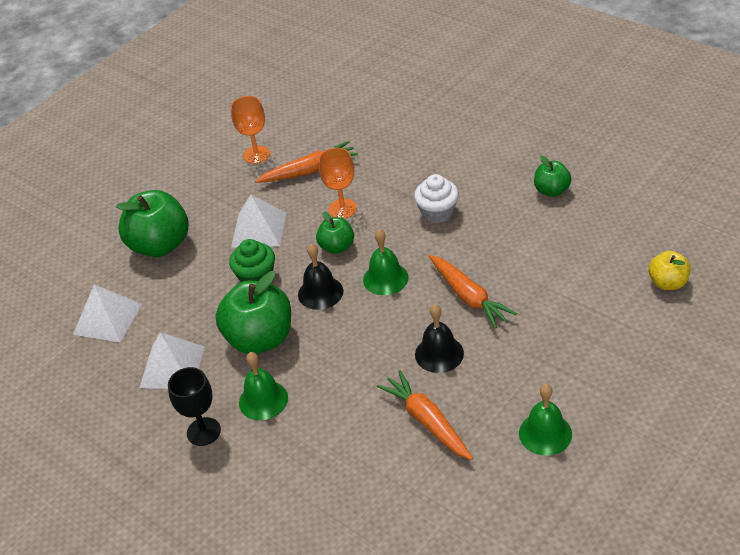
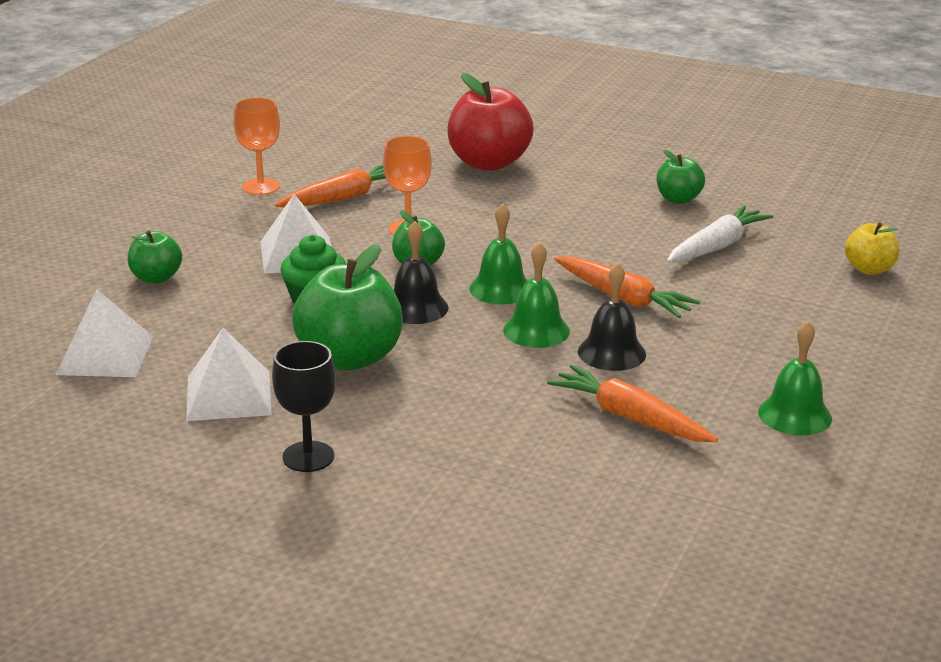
camera: 20 degrees left, 15 degrees down
(160, 245) = (156, 278): green apple -> green apple, size x0.54
(263, 400) = (384, 417): green bell -> green bell (536, 330)
(425, 139) = (488, 163): none -> red apple
(437, 212) = (540, 226): white cupcake -> none
(560, 247) = (716, 246): none -> white carrot

